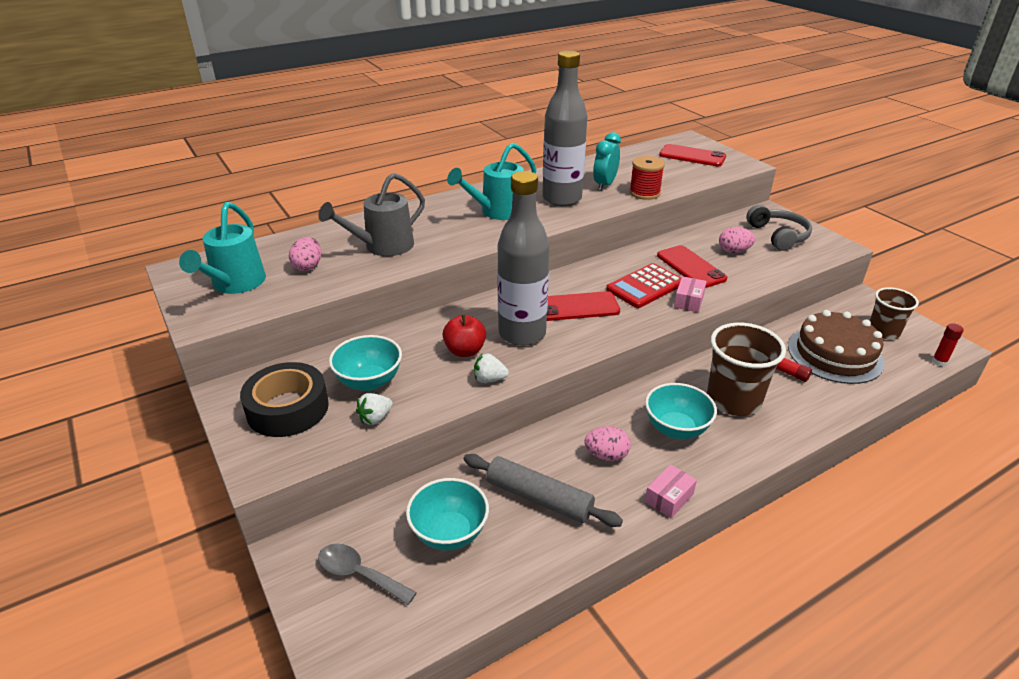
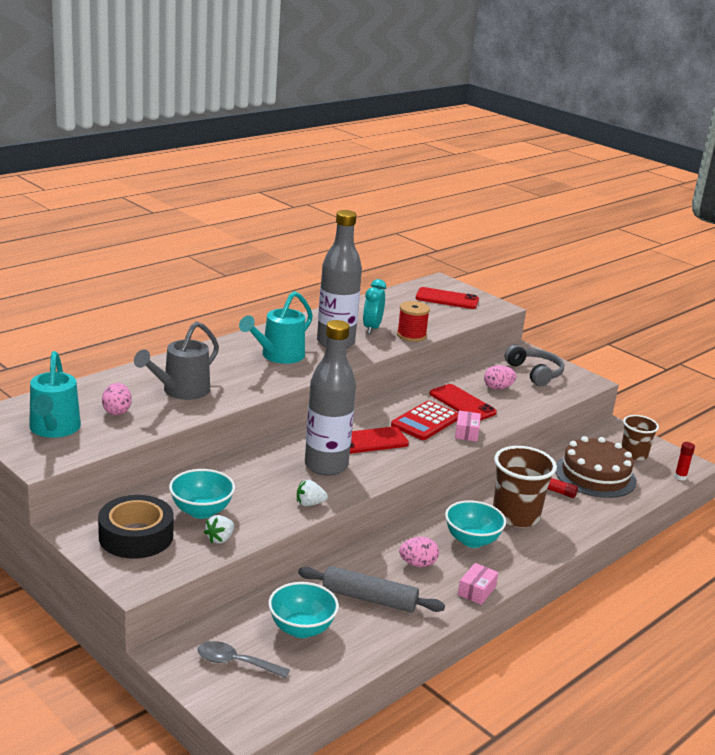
camera: 15 degrees left, 10 degrees down
(465, 351) = (279, 482): red apple -> none

